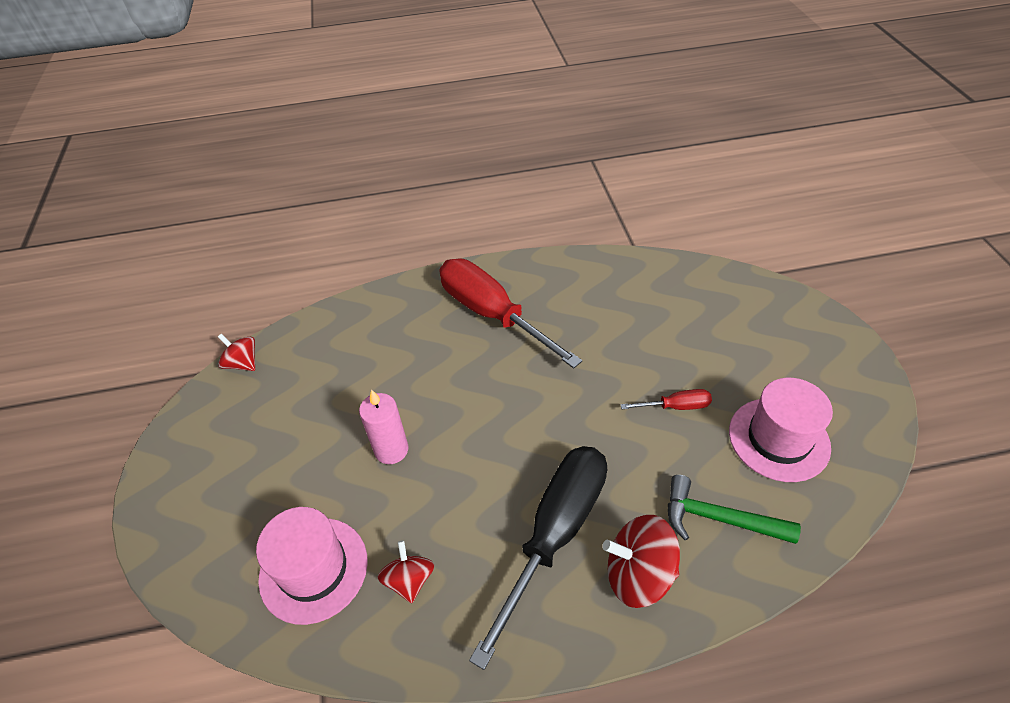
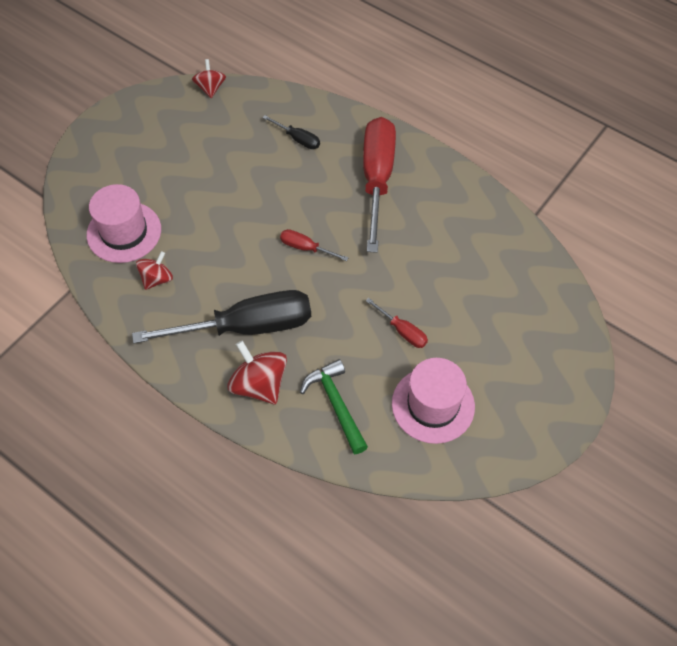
camera: 45 degrees right, 10 degrees up
(383, 339) = (297, 139): none -> black screwdriver
(391, 450) = (225, 208): pink candle -> none
(510, 416) = (306, 248): none -> red screwdriver

